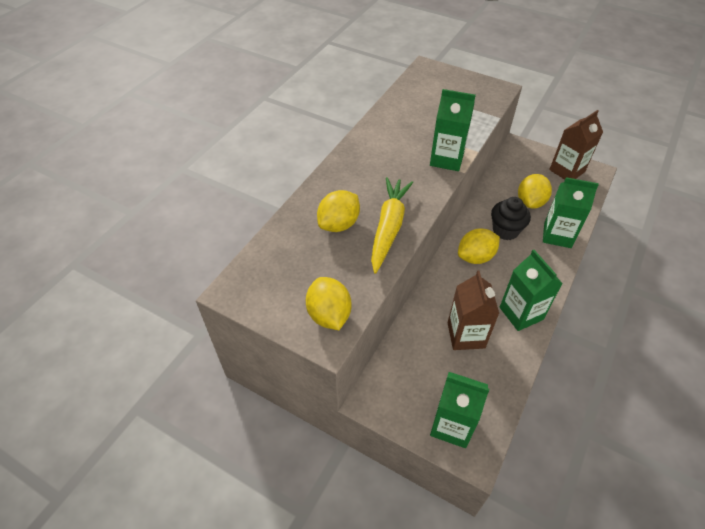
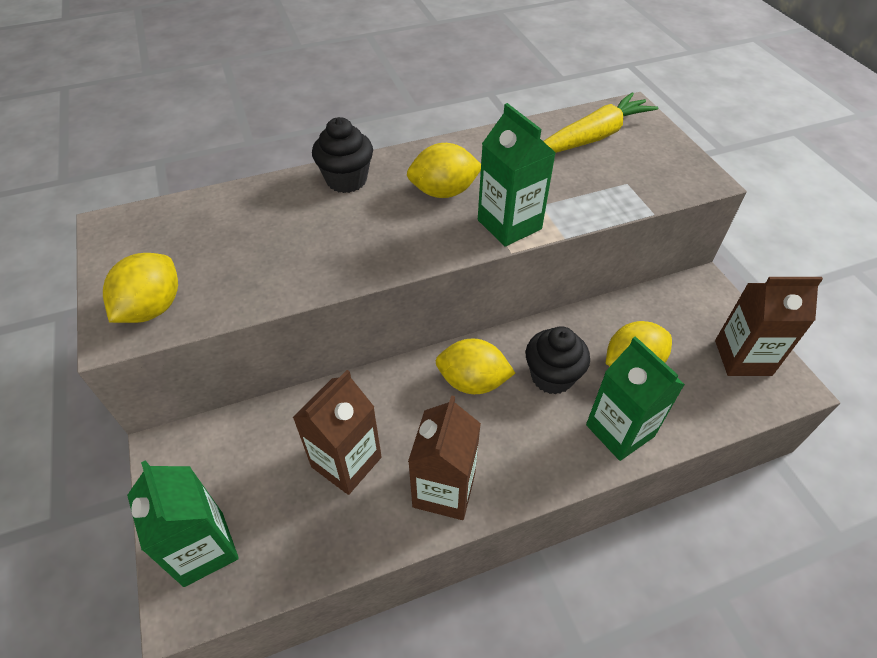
camera: 40 degrees right, 0 degrees up
(335, 183) = (346, 180): none -> black cupcake
(339, 224) = (290, 224): yellow lemon -> yellow lemon (444, 192)
(389, 227) = (335, 259): yellow carrot -> yellow carrot (592, 137)
(521, 313) = (444, 490): green carton -> brown carton

